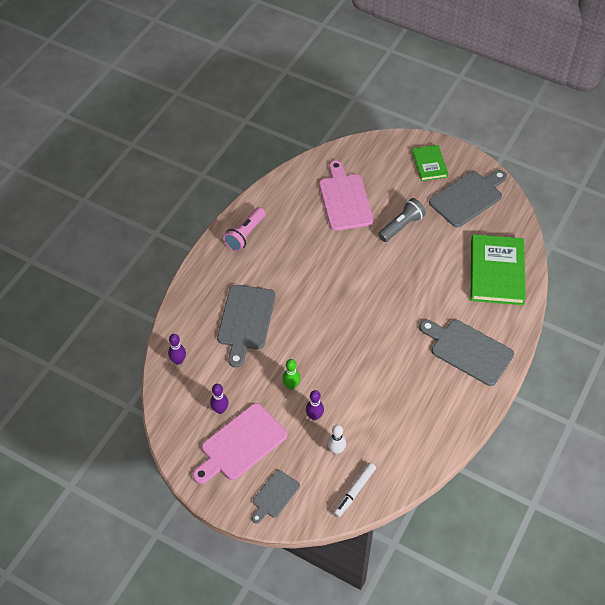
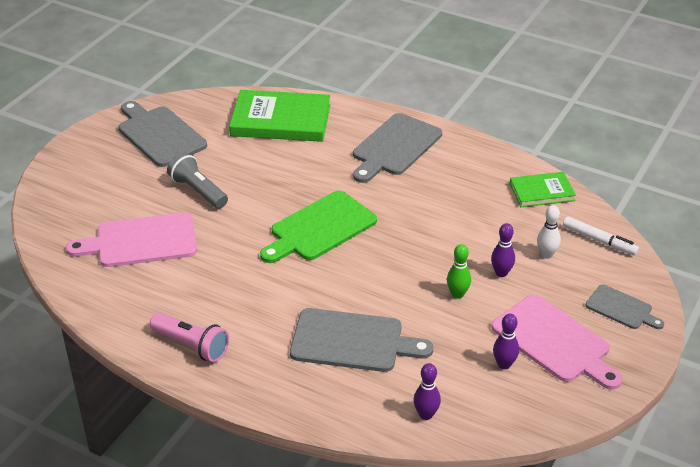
camera: 90 degrees left, 15 degrees down
(362, 300) = (320, 228): none -> green cutting board
(429, 164) = (94, 163): green book -> green book (542, 192)

